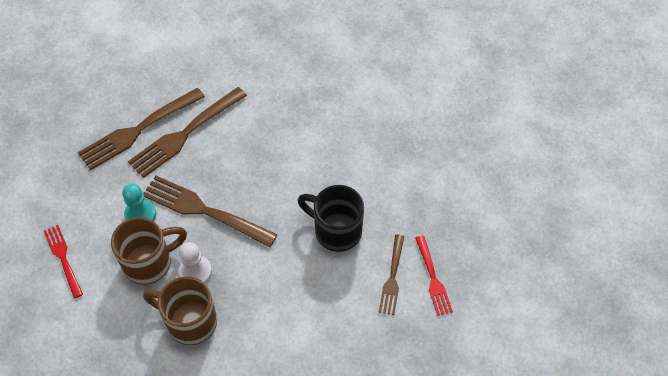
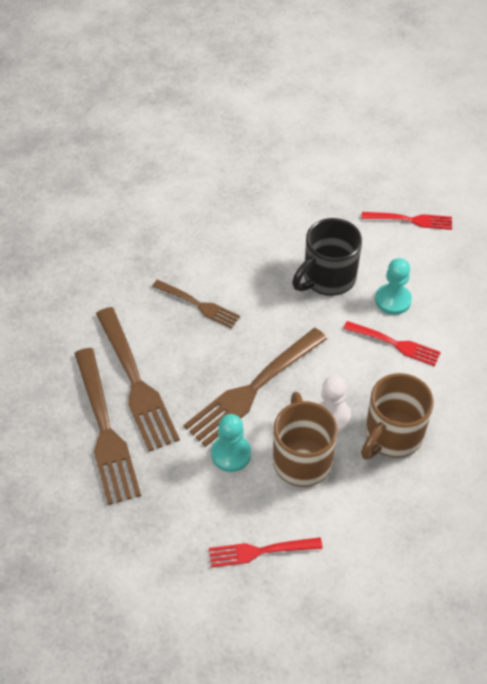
camera: 70 degrees left, 5 degrees down
(285, 300) = (394, 344): none -> red fork
(332, 287) = (393, 300): none -> turquoise pawn
(392, 277) = (398, 250): brown fork -> brown fork (198, 305)

